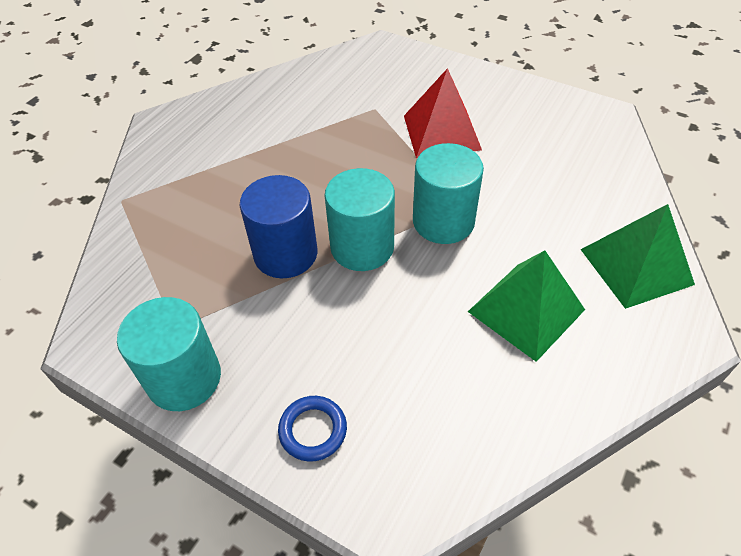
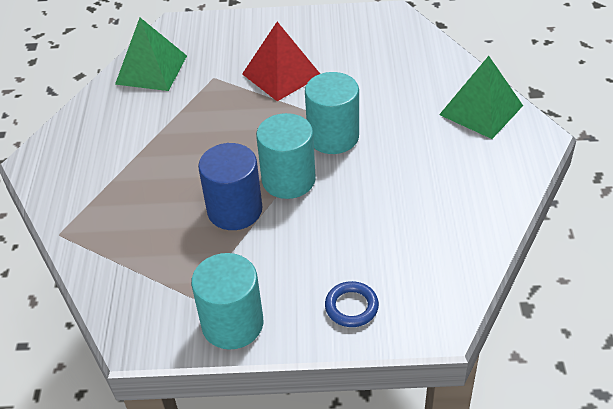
camera: 30 degrees left, 5 degrees down
(526, 310) = (432, 169): green pyramid -> green pyramid (151, 70)

